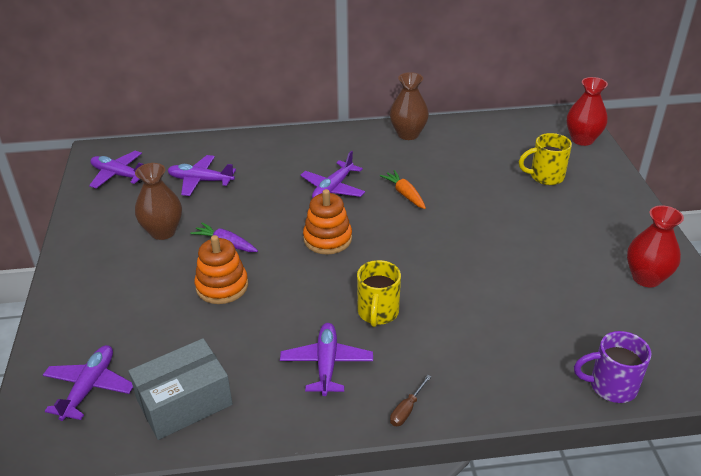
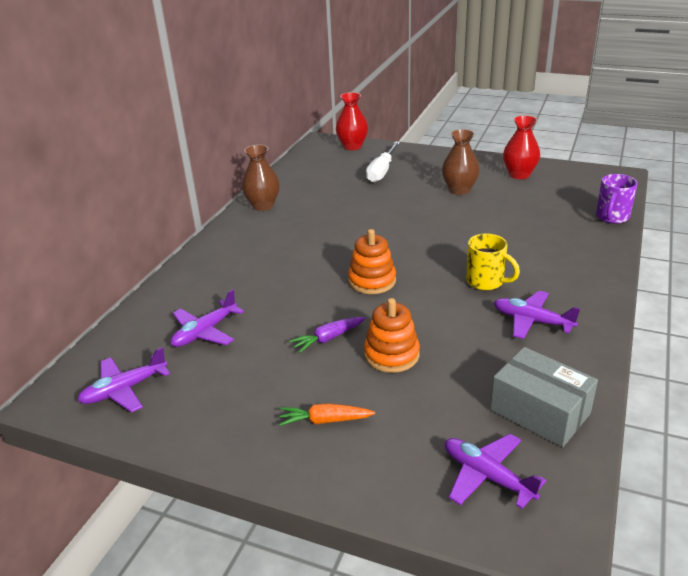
camera: 60 degrees left, 5 degrees down
(163, 231) = (269, 376): brown vase -> brown vase (459, 190)
(184, 402) = (539, 412): grey box -> grey box turned 45 degrees counterclockwise
(333, 188) = (302, 260): purple plane -> none
(404, 194) = (346, 230): orange carrot -> orange carrot (325, 420)
(407, 410) = (600, 297): brown screwdriver -> none
(545, 176) = (382, 171): yellow mug -> white screwdriver

